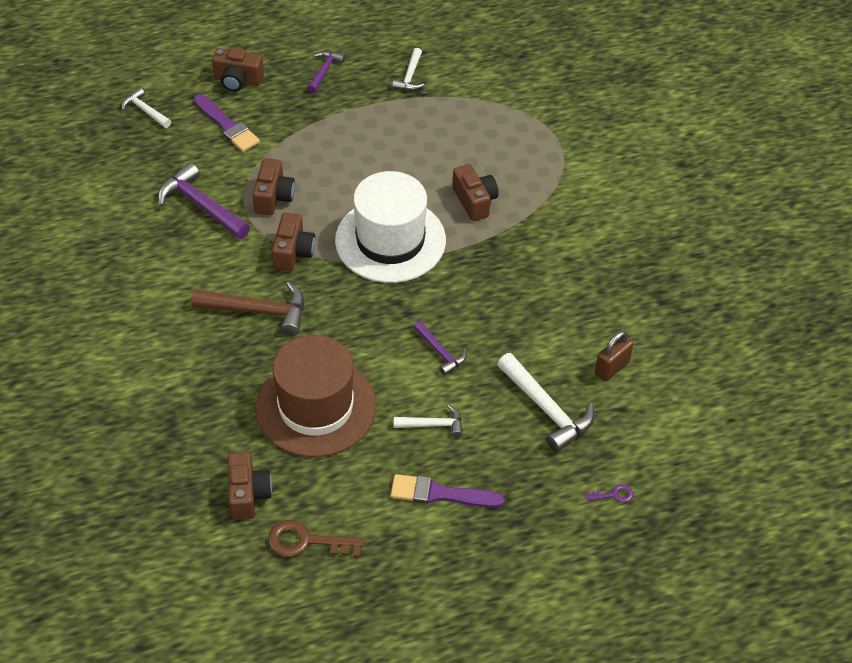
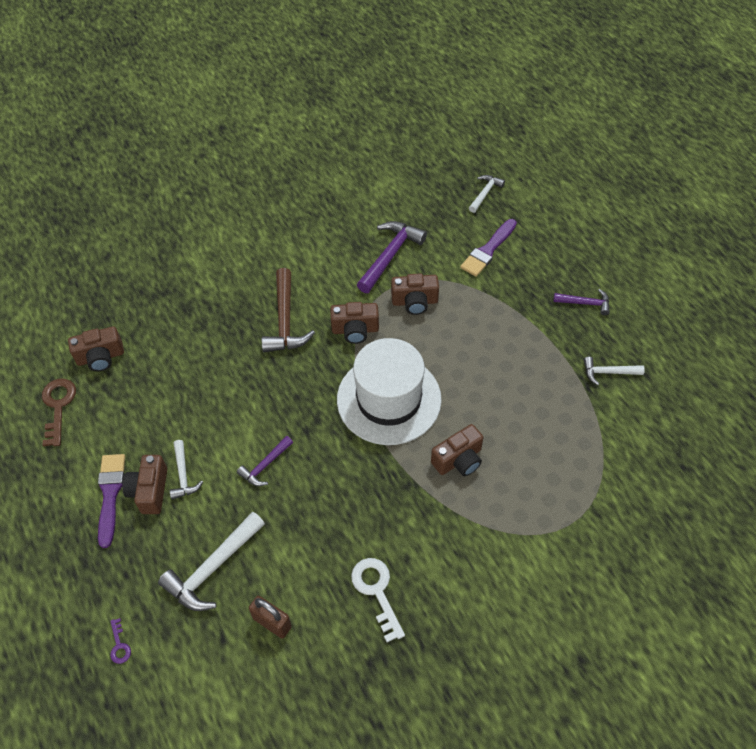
camera: 80 degrees right, 5 degrees up
(238, 80) = (546, 244): brown camera -> brown camera (149, 491)
(316, 407) = (191, 383): brown hat -> none
(596, 286) = (376, 591): none -> white key

